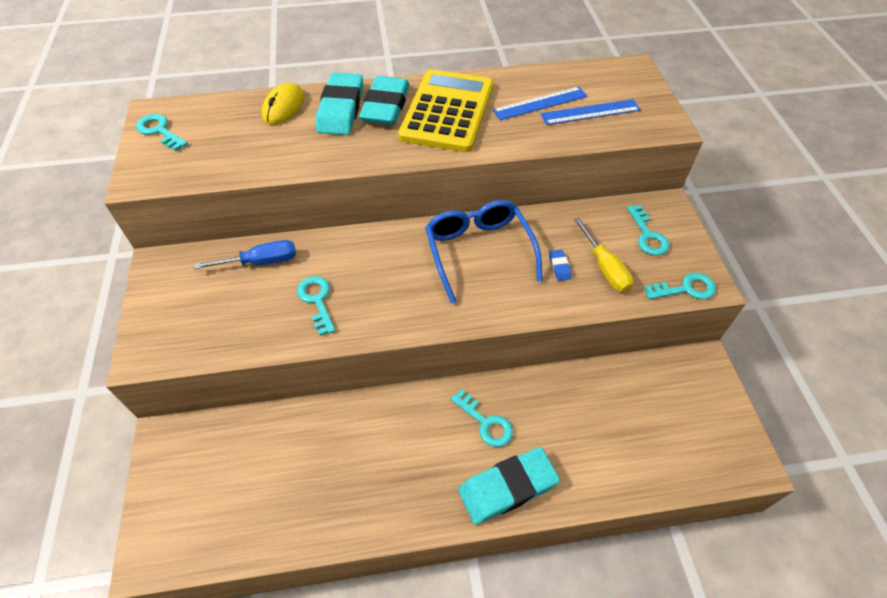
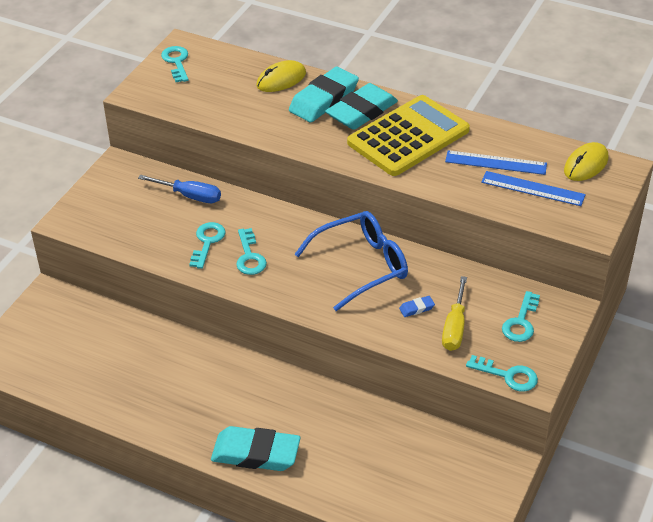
camera: 35 degrees right, 10 degrees down
(479, 251) = (361, 266): blue glasses -> blue glasses turned 45 degrees clockwise
(485, 423) = (279, 405): turquoise key -> turquoise key (249, 257)
(559, 267) = (416, 308): blue eraser -> blue eraser turned 45 degrees clockwise
(607, 76) = (586, 165): none -> yellow mouse

